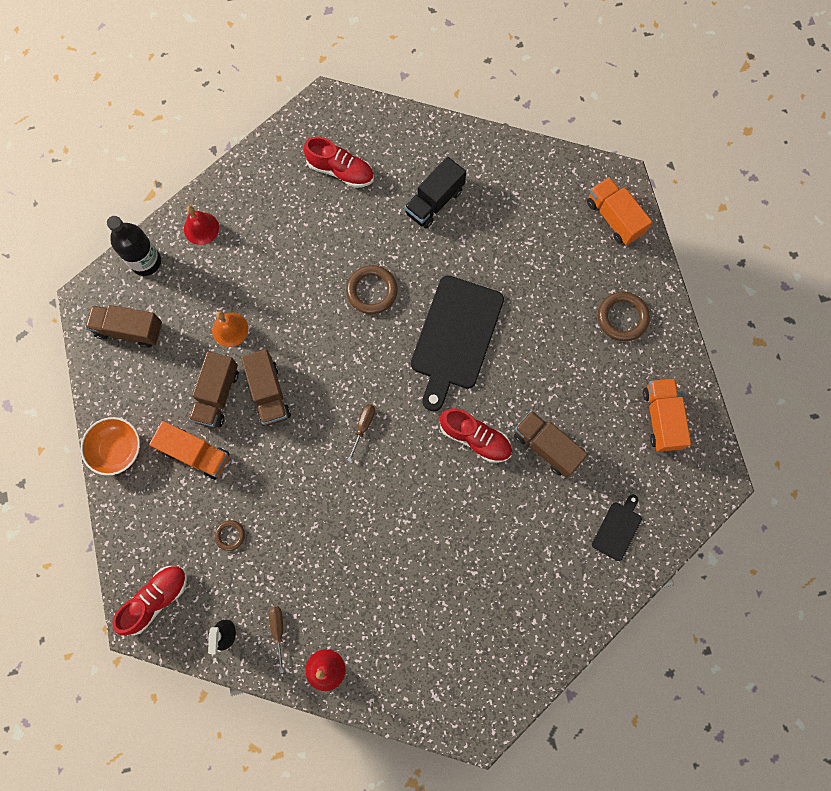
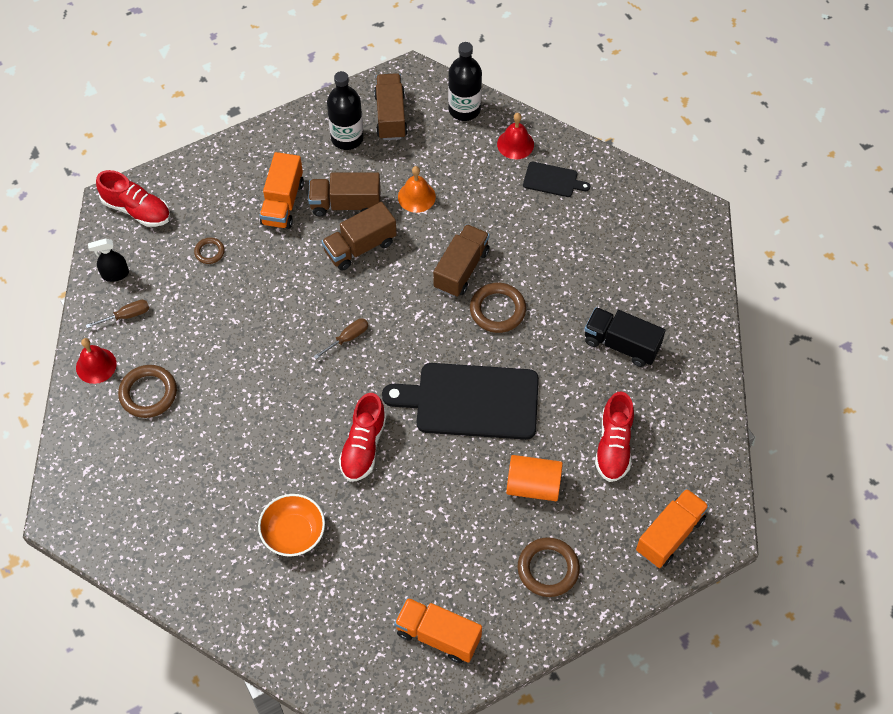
camera: 75 degrees right, 15 degrees down
(117, 449) = (271, 140): orange bowl -> orange bowl (293, 533)
(141, 376) = (347, 138): none -> black bottle
(340, 171) = (624, 248): red shoe -> red shoe (613, 445)
(363, 427) = (347, 338): brown screwdriver -> brown screwdriver turned 45 degrees counterclockwise
(370, 623) = (148, 393): none -> brown ring
(546, 446) = (372, 519): brown truck -> brown truck (461, 269)
(547, 308) = (533, 486): none -> orange cylinder
(617, 529) = (298, 613): black cutting board -> black cutting board (552, 180)
(661, 418) = (438, 636): orange truck -> orange truck turned 135 degrees counterclockwise

